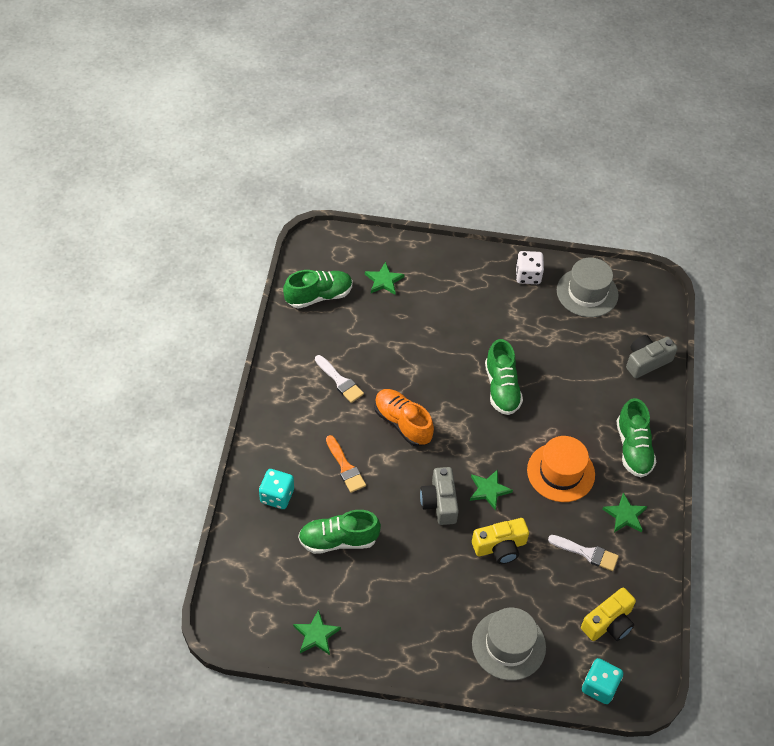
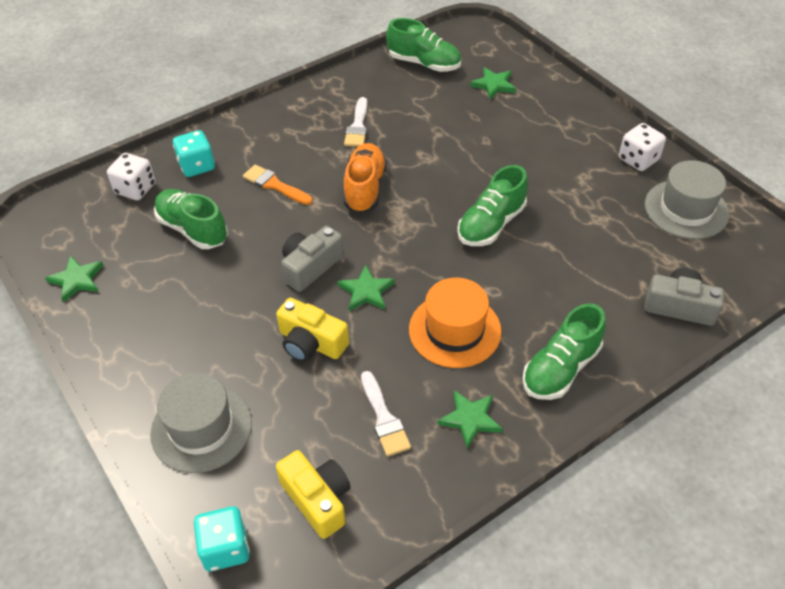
camera: 50 degrees right, 5 degrees down
(260, 546) = (135, 189): none -> white dice
(345, 467) = (274, 185): orange brush -> orange brush turned 105 degrees clockwise
(608, 623) = (317, 499): yellow camera -> yellow camera turned 135 degrees counterclockwise

